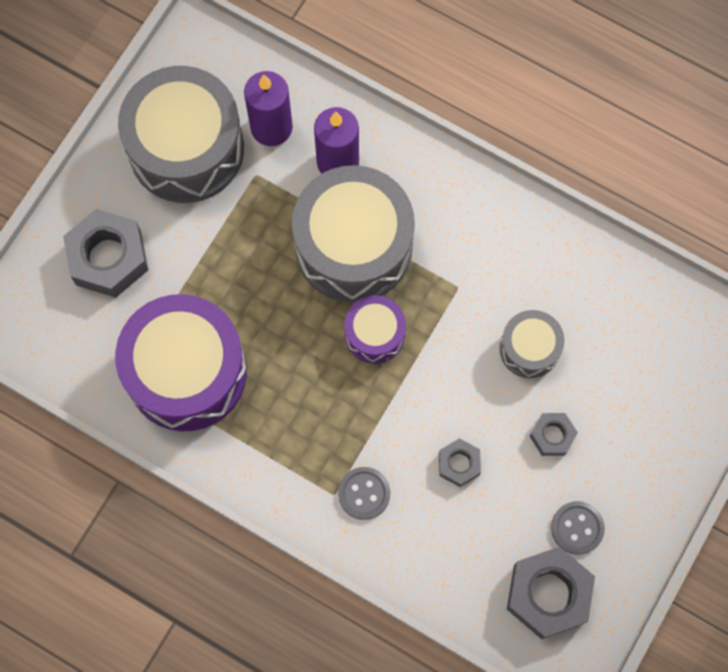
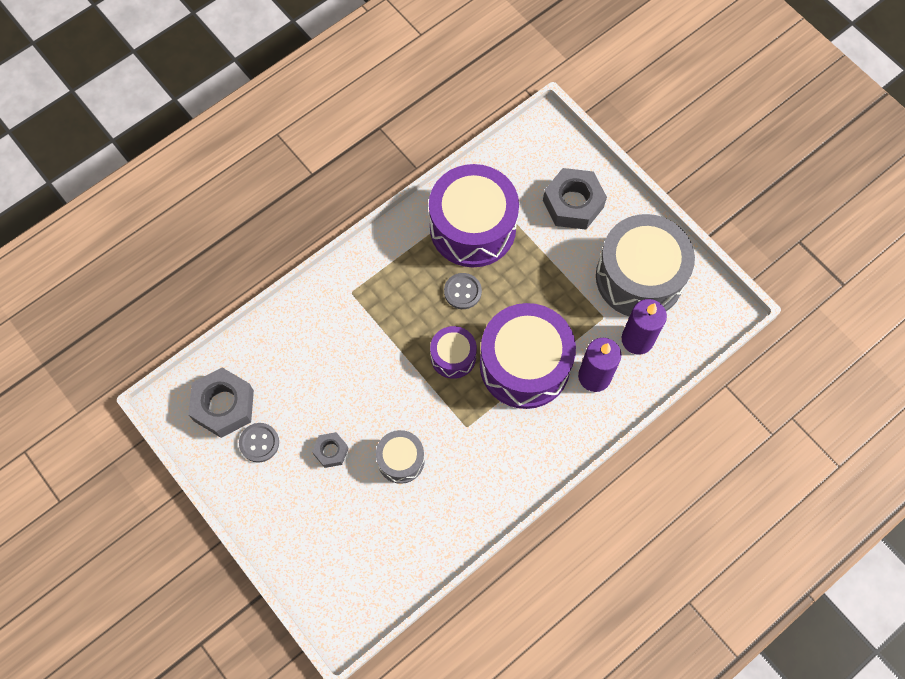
camera: 110 degrees right, 5 degrees down
(353, 246) = (524, 365): grey drum -> purple drum
(364, 493) = (343, 311): grey button -> grey button (462, 291)
(459, 464) = (337, 380): grey nut -> none

